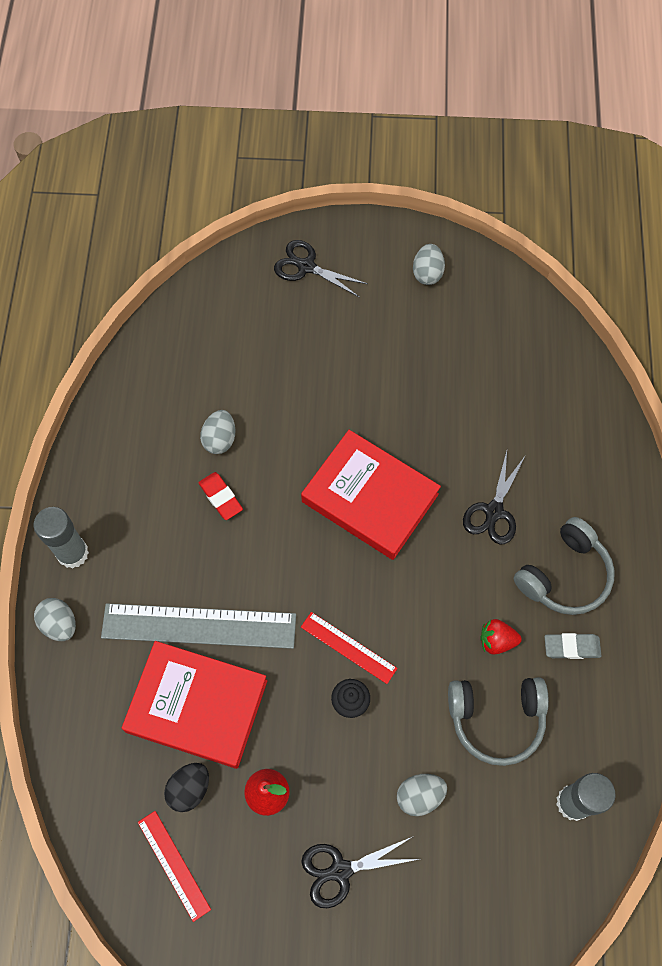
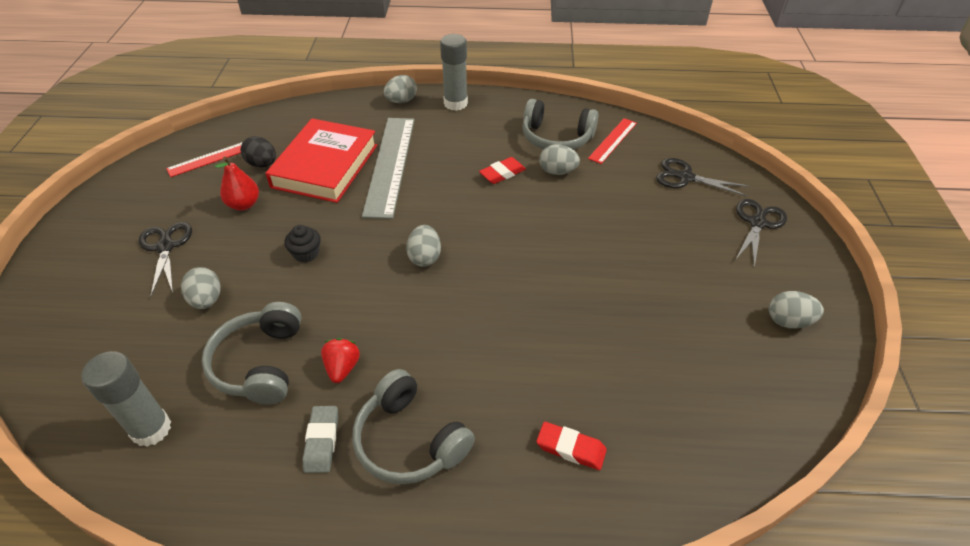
camera: 90 degrees right, 20 degrees down
(156, 436) = (556, 138): none -> grey headphones
(348, 647) = (356, 252): red ruler -> red ruler (613, 140)
(355, 576) = (424, 257): none -> grey egg
(370, 498) = (505, 269): red book -> none
(494, 512) = (490, 372): black scissors -> black scissors (685, 177)
(560, 453) = (571, 448): none -> red eraser

